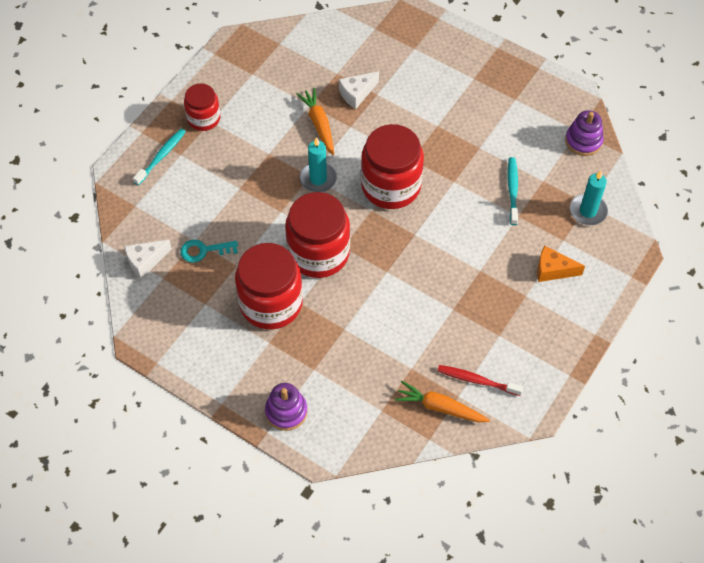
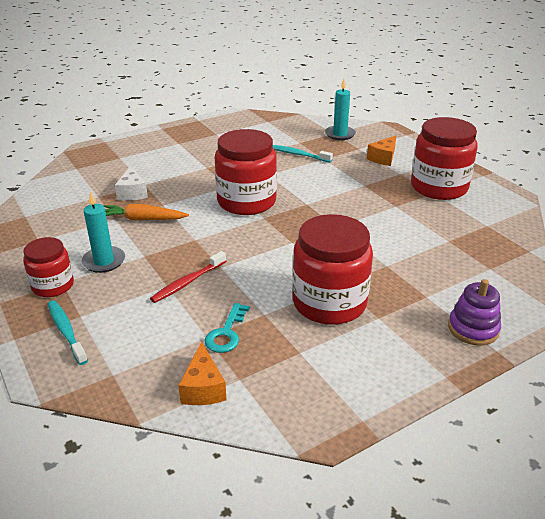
camera: 65 degrees left, 25 degrees down
(145, 261) = (203, 388): white cheese -> orange cheese
(318, 179) = (203, 235): turquoise candle -> turquoise candle (104, 261)
(318, 253) = (288, 257): red jar -> red jar (438, 187)
(440, 407) = (496, 237): orange carrot -> none
(477, 380) = (474, 213): red toothbrush -> red toothbrush (188, 282)
(583, 141) = (278, 121): purple stacking toy -> none

